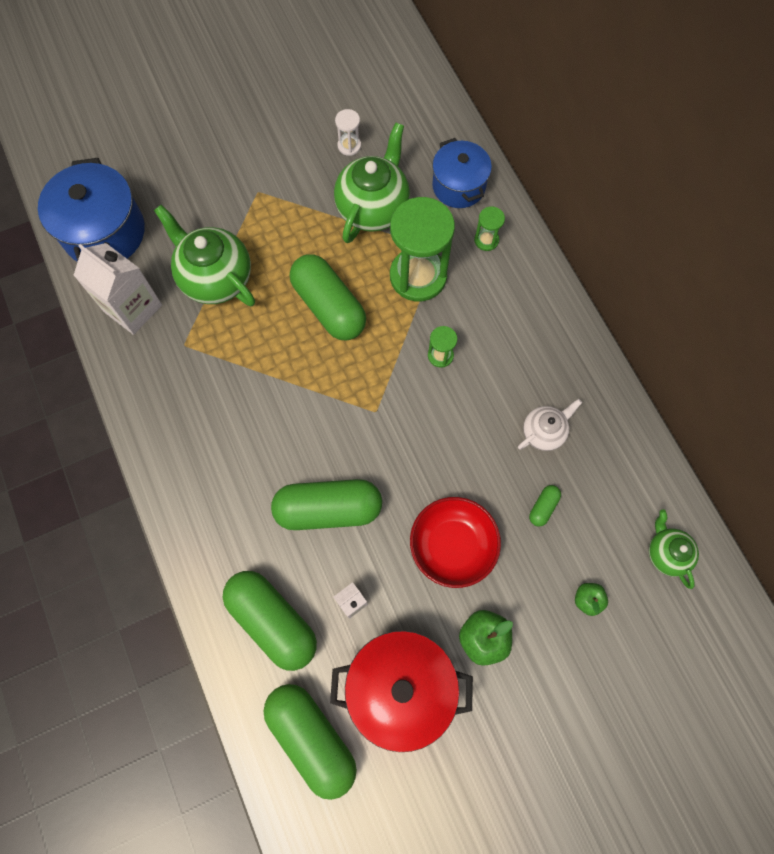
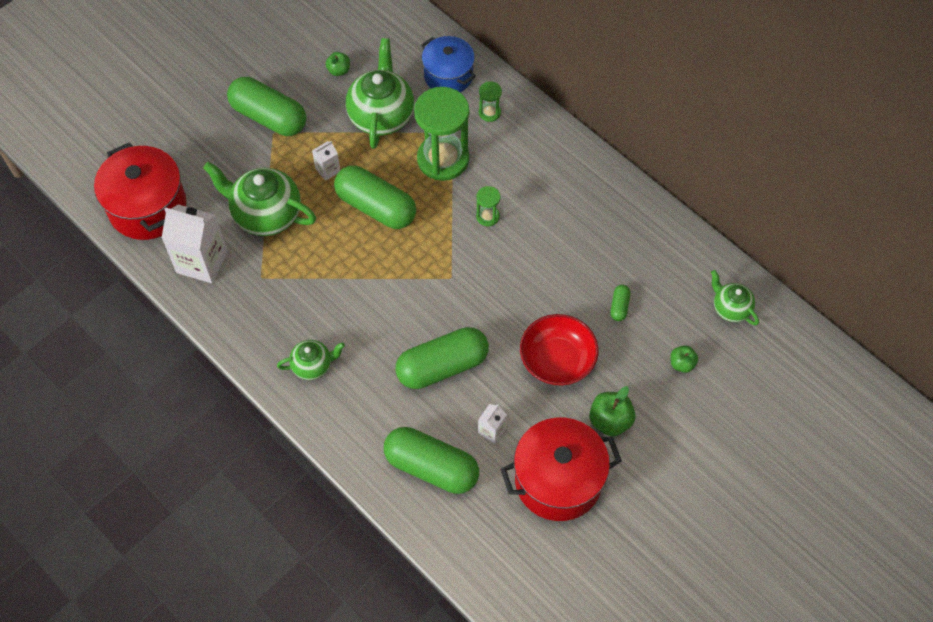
camera: 20 degrees left, 10 degrees down
(104, 232) = (148, 207): blue pot -> red pot
(197, 460) = (313, 365): none -> green teapot
(296, 250) = (328, 170): none -> white carton
(312, 737) = (501, 543): green capsule -> green capsule (269, 117)
(349, 146) = (339, 70): white hourglass -> green apple
(544, 432) = (597, 249): white teapot -> none

